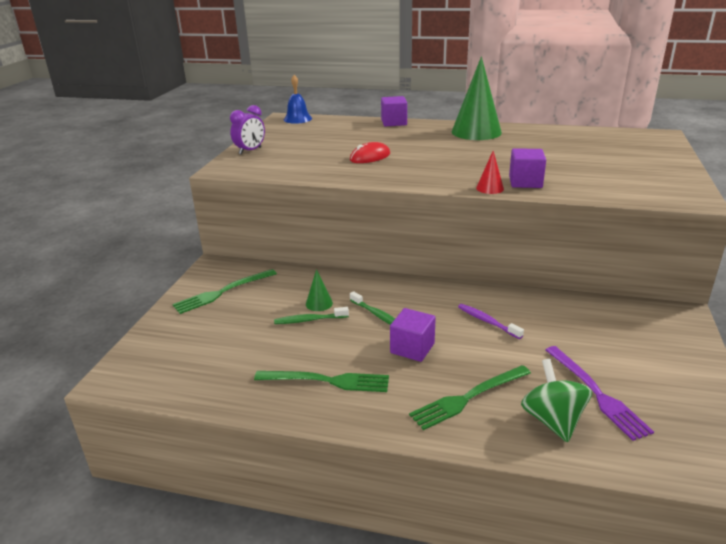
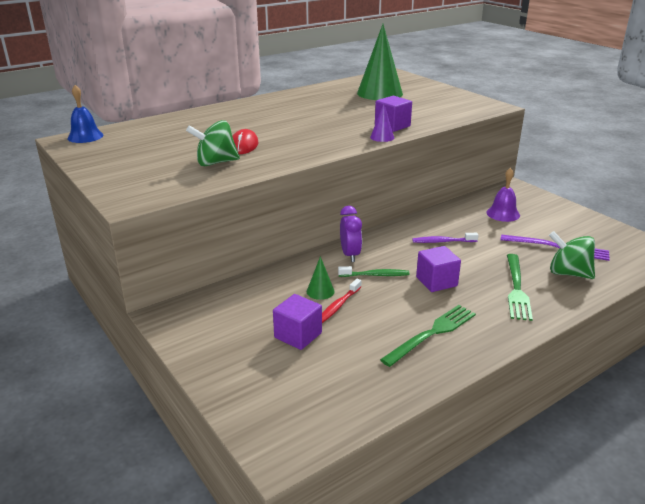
camera: 50 degrees left, 0 degrees up
(222, 292) = (223, 329): green fork -> none
(250, 151) = (113, 178): purple clock -> purple clock (350, 255)
(309, 320) = (338, 306): green toothbrush -> red toothbrush
(323, 162) = (216, 163): none -> green spinning top
(394, 122) = (192, 114): purple cube -> purple cube (298, 335)
(476, 132) = (277, 103): green cone -> green cone (379, 93)
(490, 188) = (382, 137): red cone -> purple cone
(606, 330) = (503, 214): none -> purple bell

